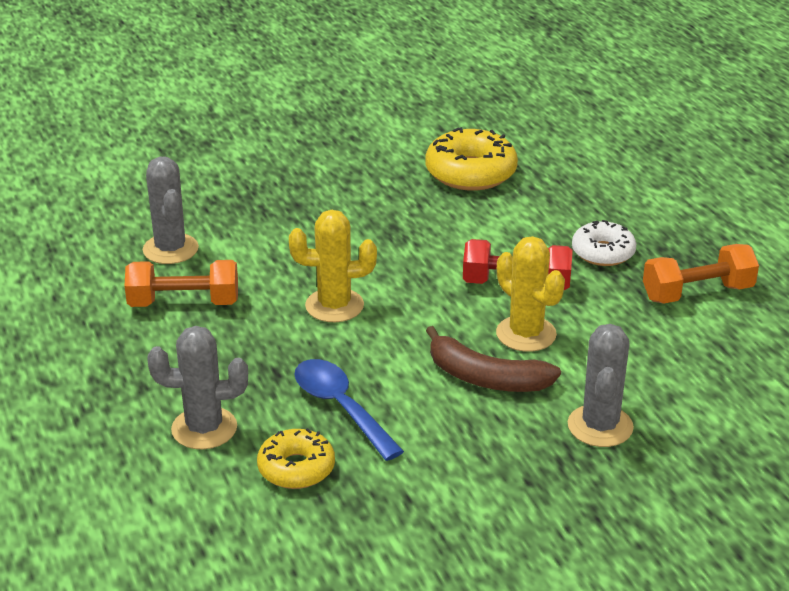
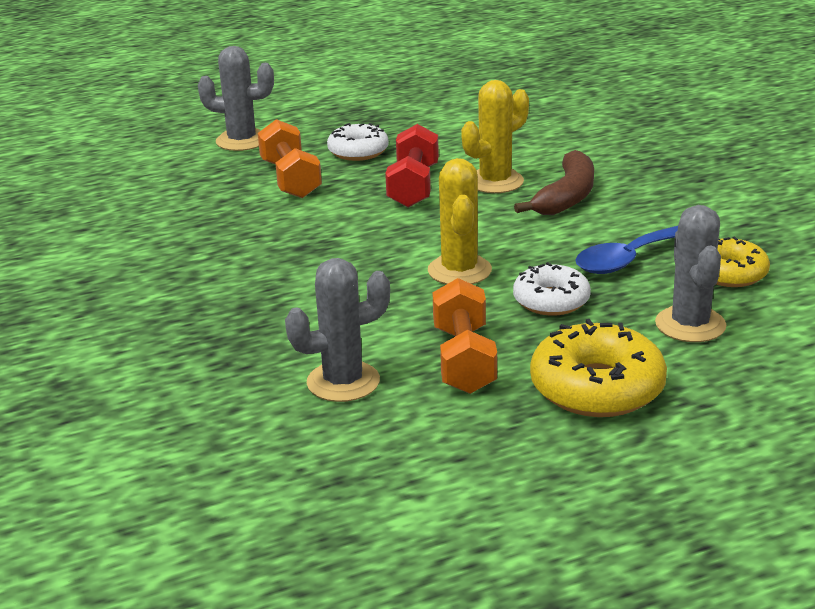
camera: 90 degrees left, 5 degrees down
(268, 352) = (551, 301): none -> white donut
(470, 173) = (193, 210): yellow donut -> yellow donut (597, 388)
(600, 426) = (620, 154): grey cactus -> grey cactus (242, 141)
(697, 293) = (423, 118): orange dumbbell -> orange dumbbell (290, 179)

